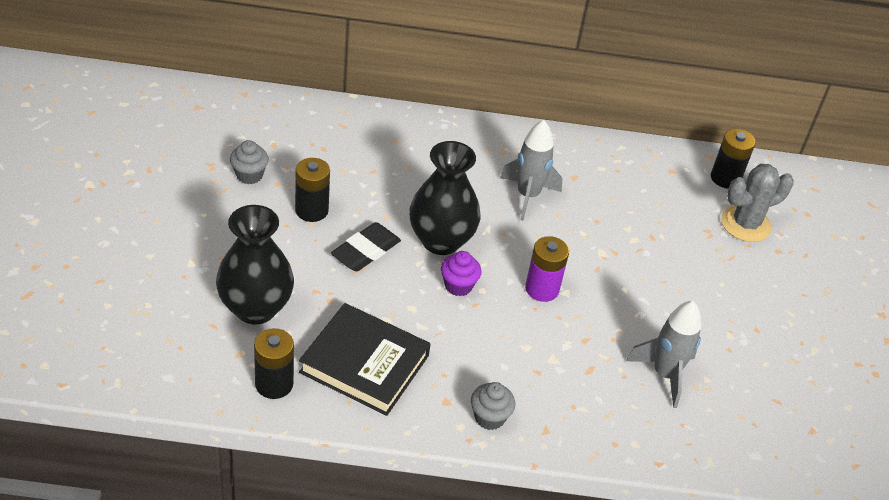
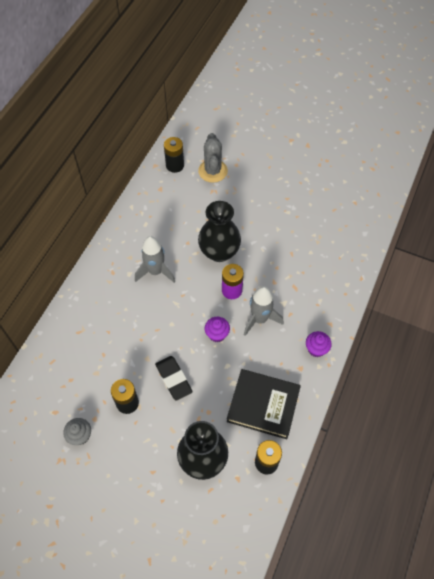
camera: 65 degrees left, 15 degrees up
(364, 363) = (263, 405): black book -> black book turned 60 degrees clockwise
(441, 241) = (178, 332): black vase -> black vase (219, 252)
(489, 417) = (316, 349): grey cupcake -> purple cupcake
(664, 374) = (306, 253): grey rocket -> grey rocket (259, 319)

